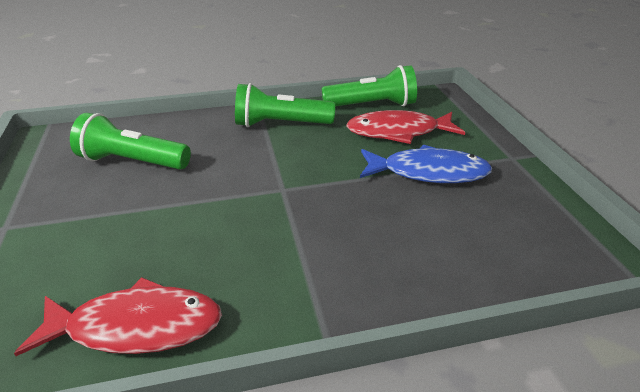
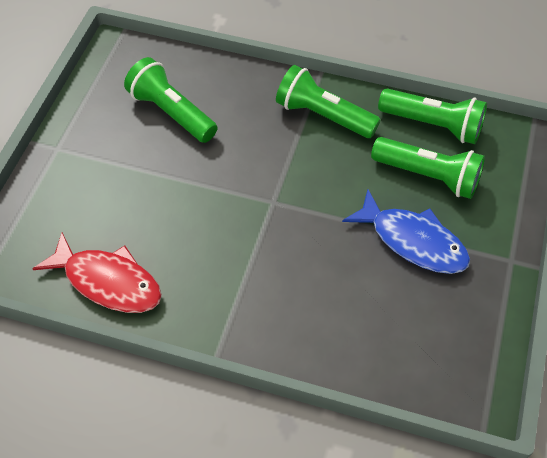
camera: 30 degrees right, 20 degrees up
(398, 132) = (428, 176): red fish -> green flashlight

